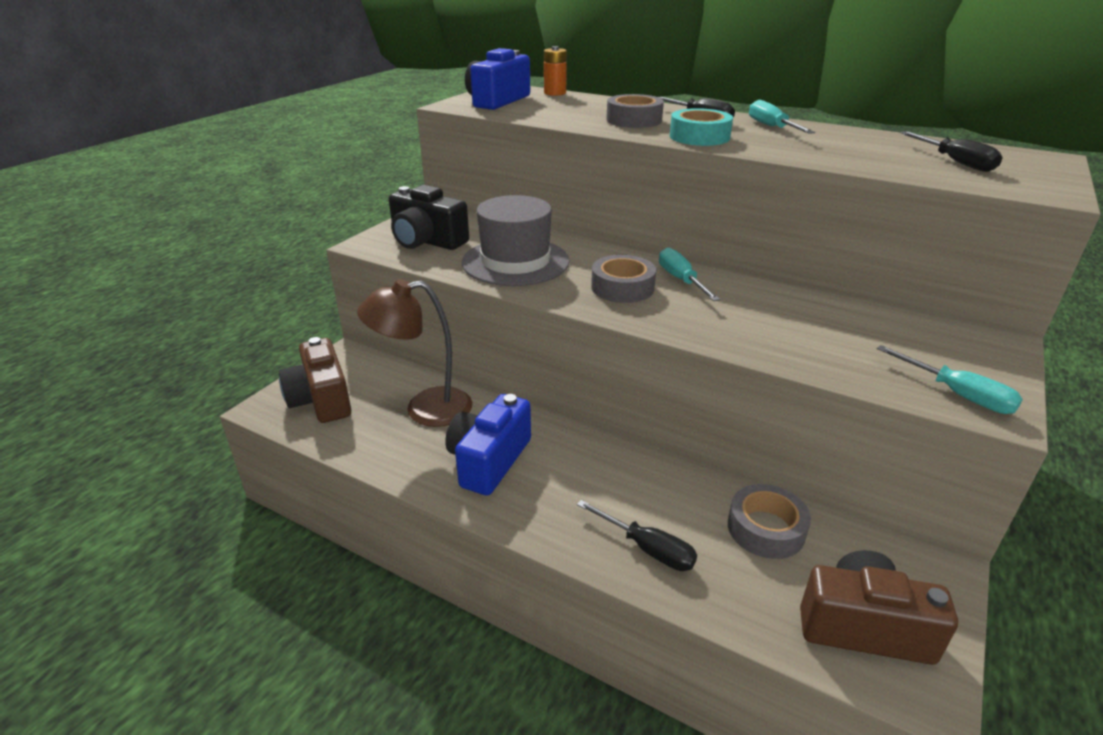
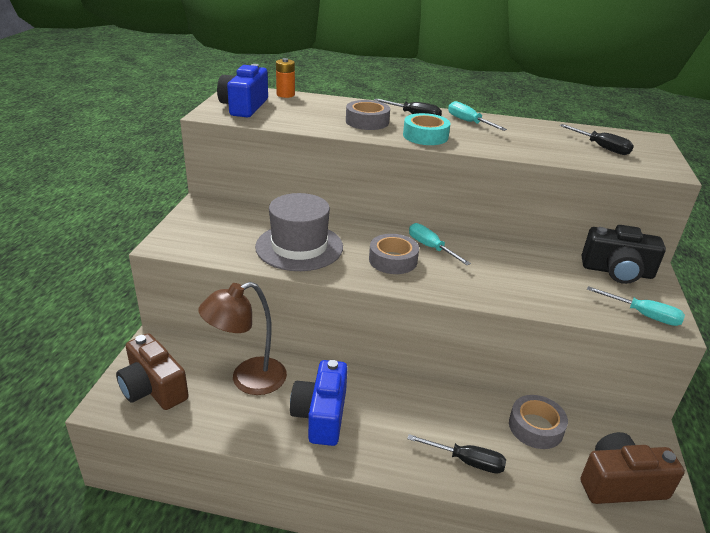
camera: 20 degrees left, 0 degrees up
(426, 241) = (214, 235): black camera -> black camera (617, 271)

